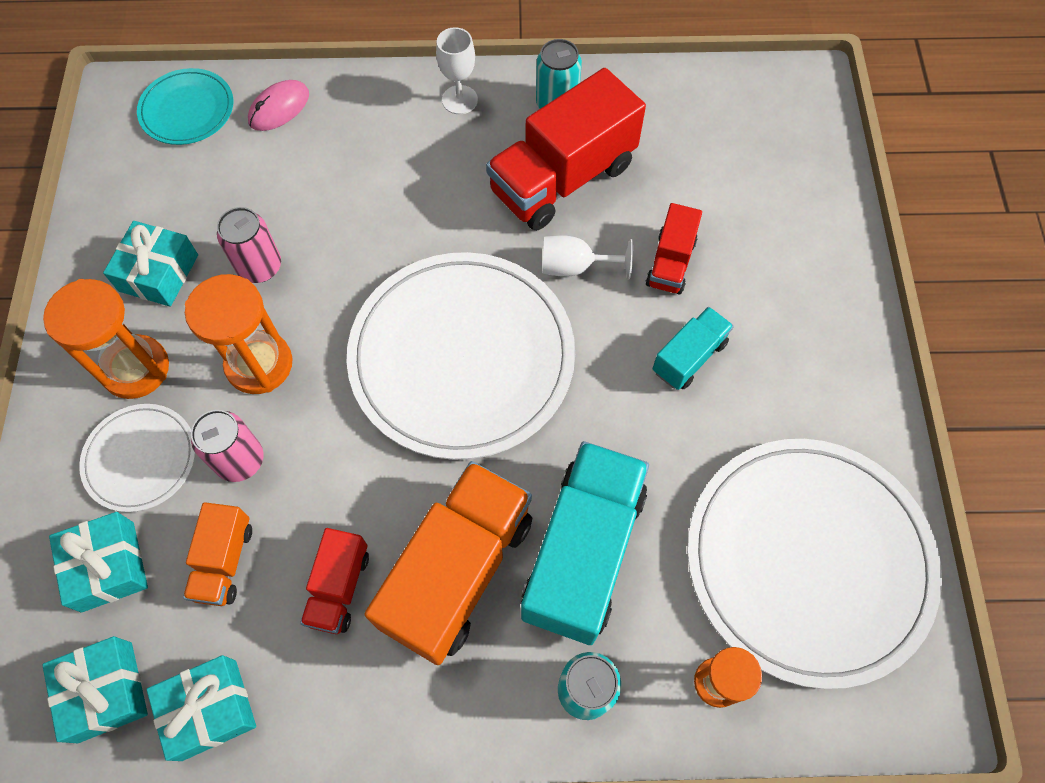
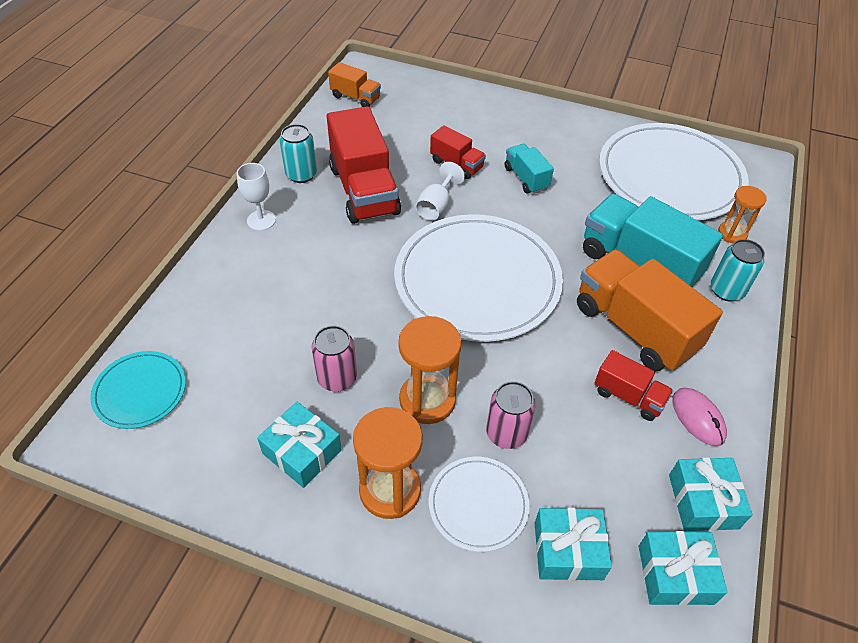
camera: 70 degrees left, 15 degrees down
(224, 561) = (588, 464): orange truck -> orange truck (355, 97)
(279, 108) = (188, 327): pink mouse -> pink mouse (698, 418)

